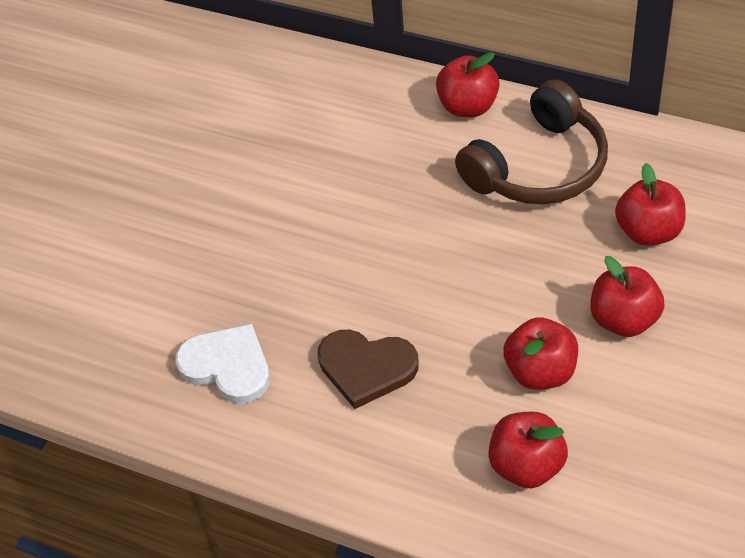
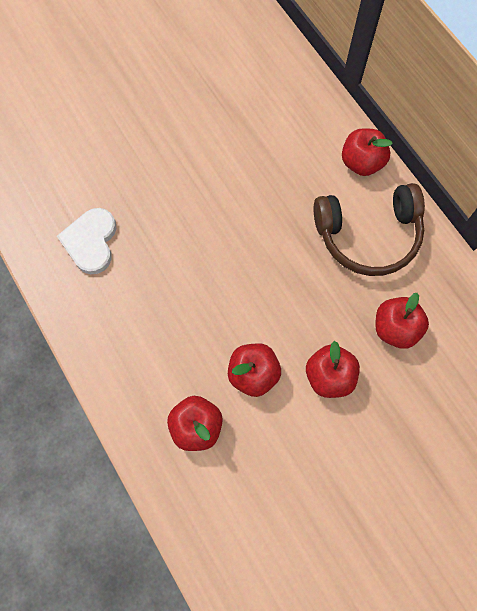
camera: 30 degrees right, 20 degrees up
(227, 366) = (91, 242): white heart -> white heart turned 150 degrees counterclockwise
(366, 368) = (161, 298): brown heart -> none

